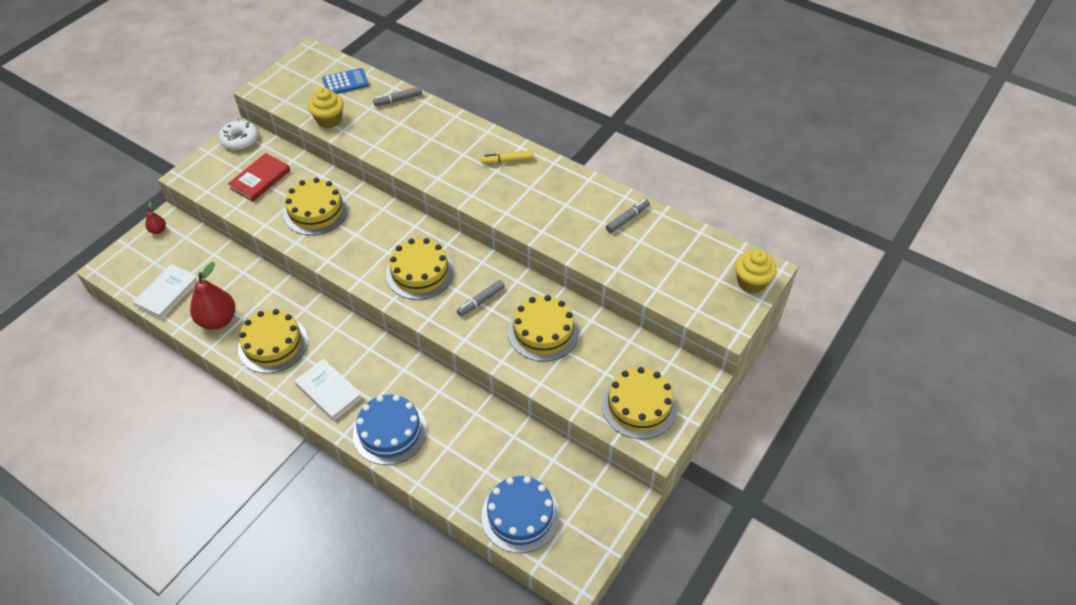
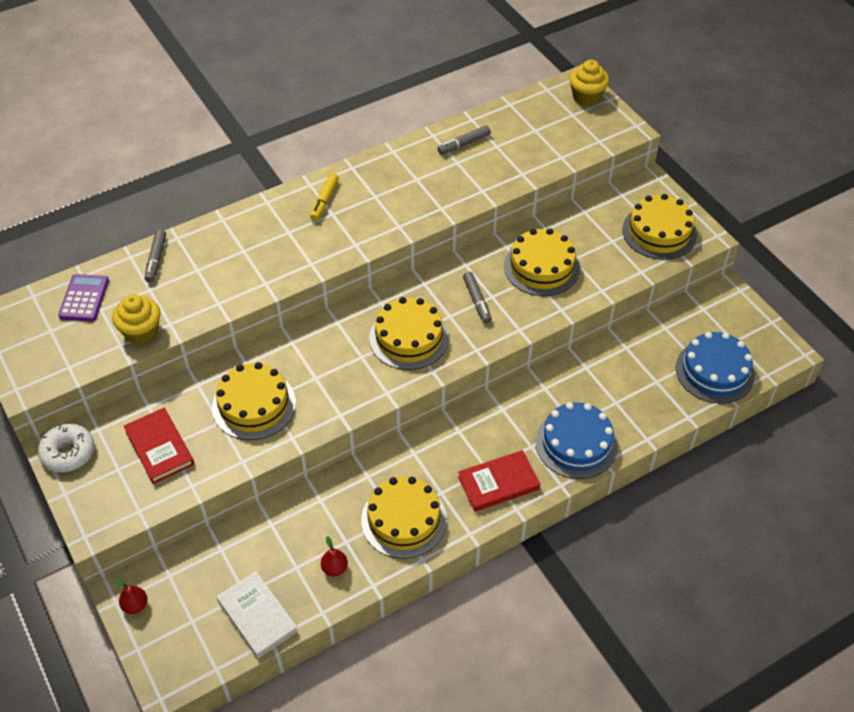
camera: 65 degrees left, 0 degrees up
(218, 320) = (335, 568): red pear -> red pear, size x0.48
(329, 391) = (498, 483): white book -> red book
(345, 82) = (84, 298): blue calculator -> purple calculator
(627, 219) = (464, 144): grey marker -> grey marker turned 105 degrees counterclockwise

